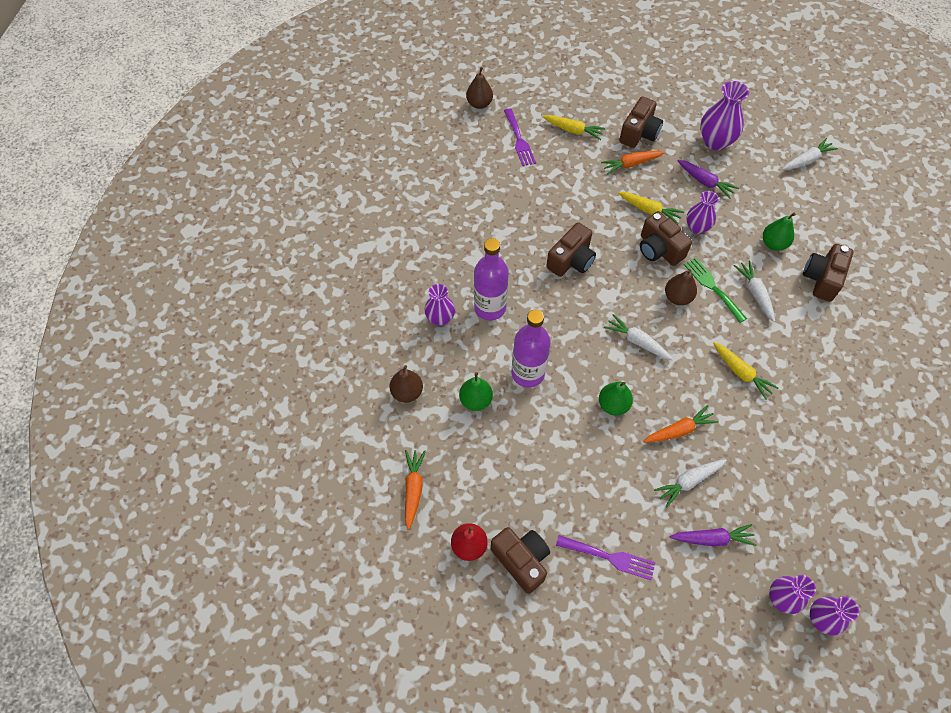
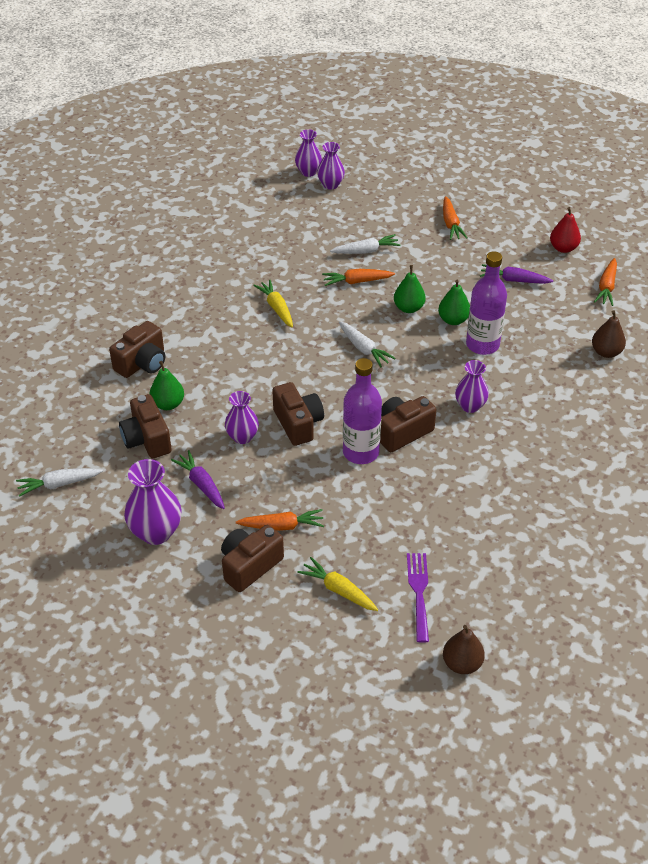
camera: 165 degrees left, 15 degrees down
(440, 318) = (563, 406): purple vase -> purple vase (470, 406)
(476, 400) = (539, 334): green pear -> green pear (453, 320)
(490, 308) = (507, 405): purple bottle -> purple bottle (361, 452)
(521, 560) = (522, 234): brown camera -> brown camera (147, 439)
(609, 557) = (451, 224): purple fork -> orange carrot
(649, 210) = (287, 466): yellow carrot -> none
(677, 297) = (303, 376): brown pear -> none
(712, 287) = (261, 378): green fork -> none
(712, 538) = (365, 219): purple carrot -> purple carrot (514, 280)
(755, 293) = (220, 364): white carrot -> none

